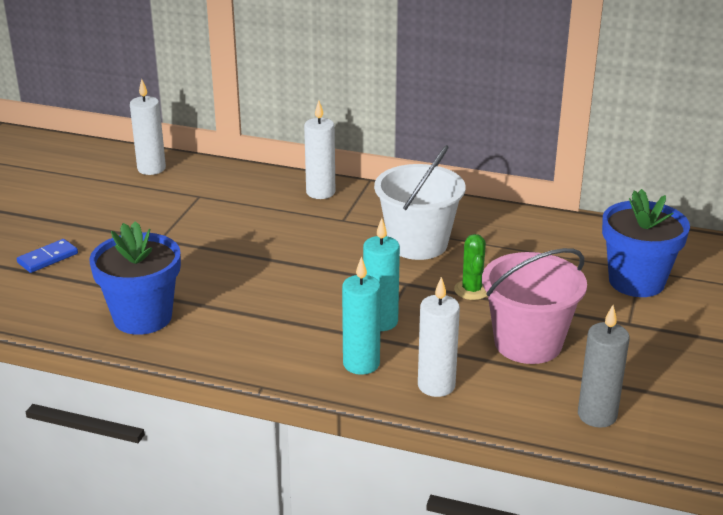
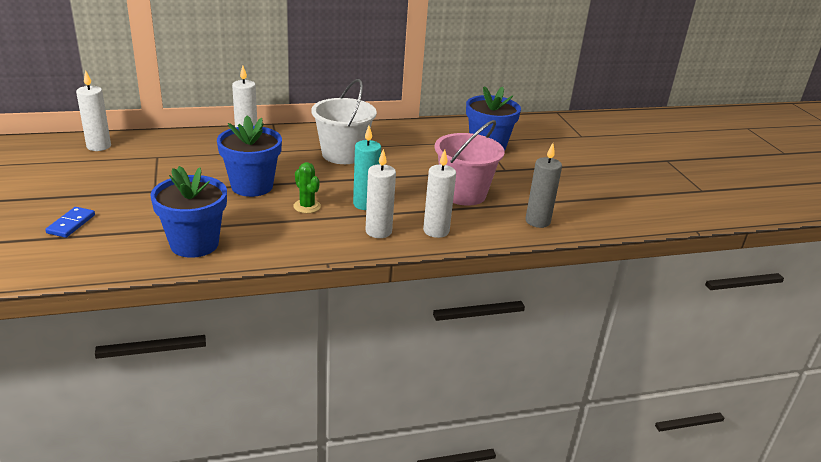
camera: 35 degrees left, 0 degrees up
(268, 260) = (252, 186): none -> blue flower pot
(361, 364) = (378, 231): turquoise candle -> white candle
(472, 290) = (402, 173): green cactus -> green cactus (307, 206)

